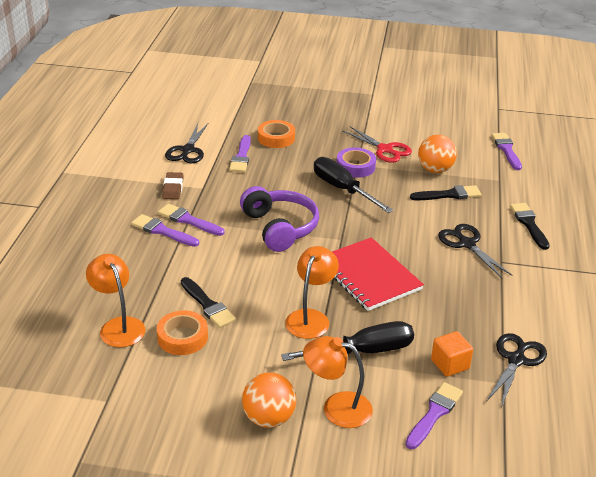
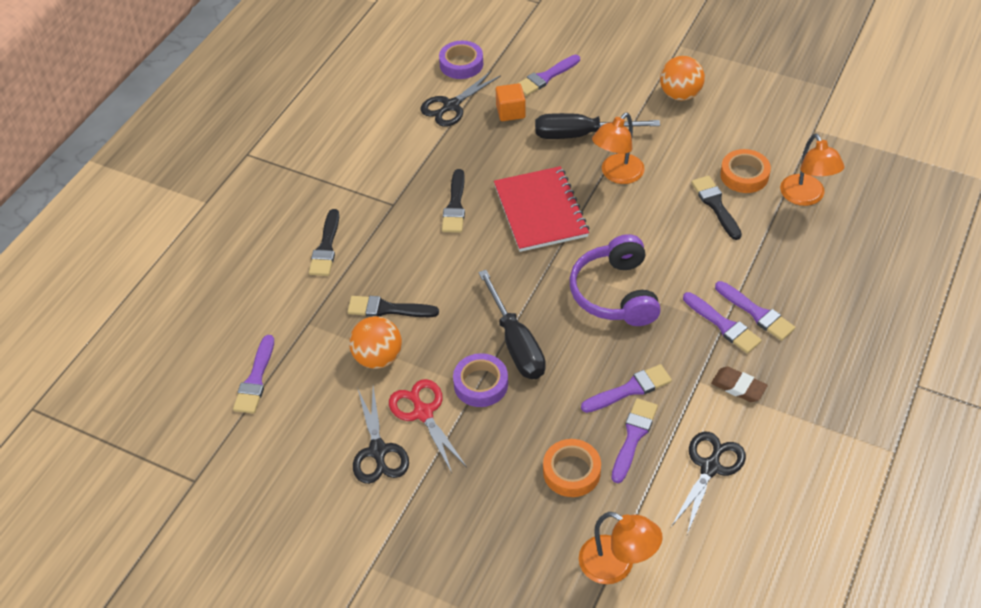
camera: 160 degrees left, 15 degrees up
(173, 188) = (738, 387): brown eraser -> brown eraser turned 75 degrees counterclockwise
(251, 177) = (630, 389): none -> purple brush
(337, 407) = (622, 94): orange lamp -> orange lamp (616, 566)
(447, 268) = (455, 205): none -> black brush
(466, 244) = (414, 233): black scissors -> black scissors (378, 451)
(541, 413) = (461, 64): none -> purple tape

